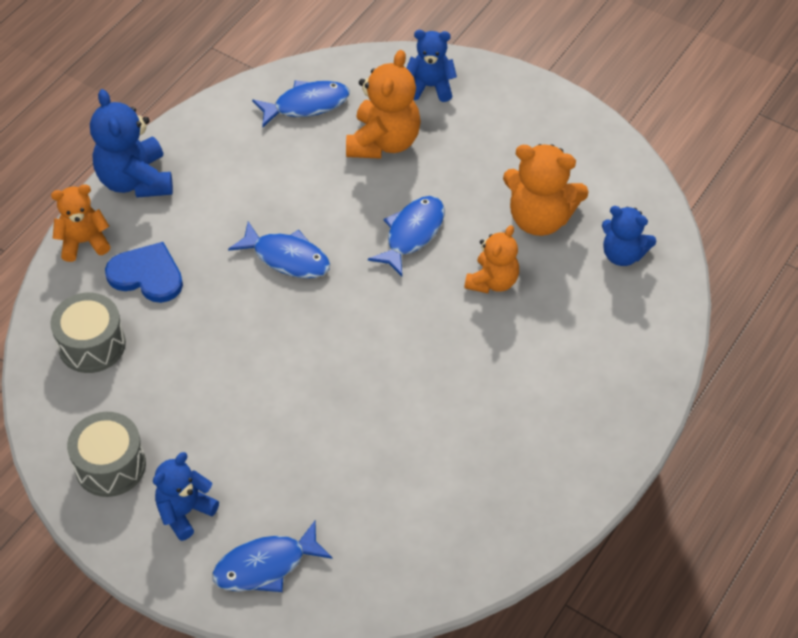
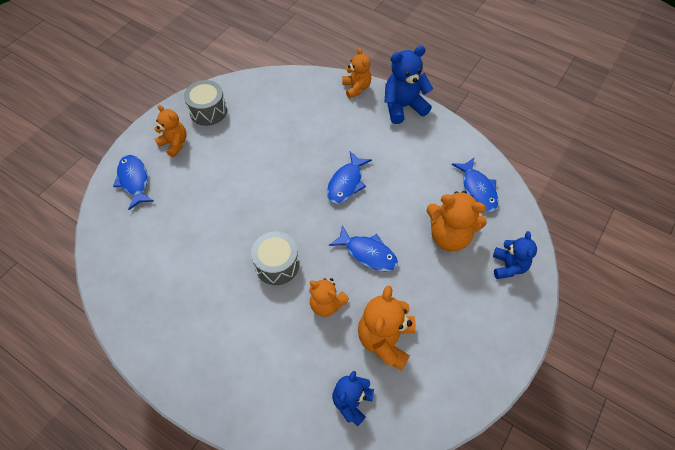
camera: 90 degrees right, 5 degrees up
(92, 345) = (286, 97): grey drum -> grey drum (277, 264)
(147, 275) = (333, 117): blue heart -> none
(185, 512) = (174, 144): blue teddy bear -> orange teddy bear

